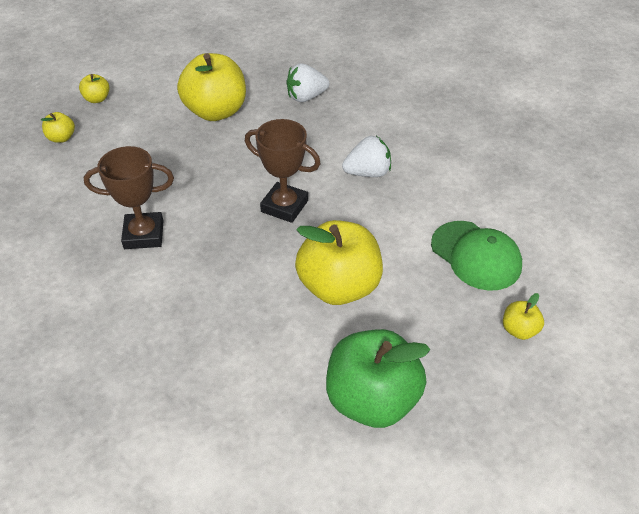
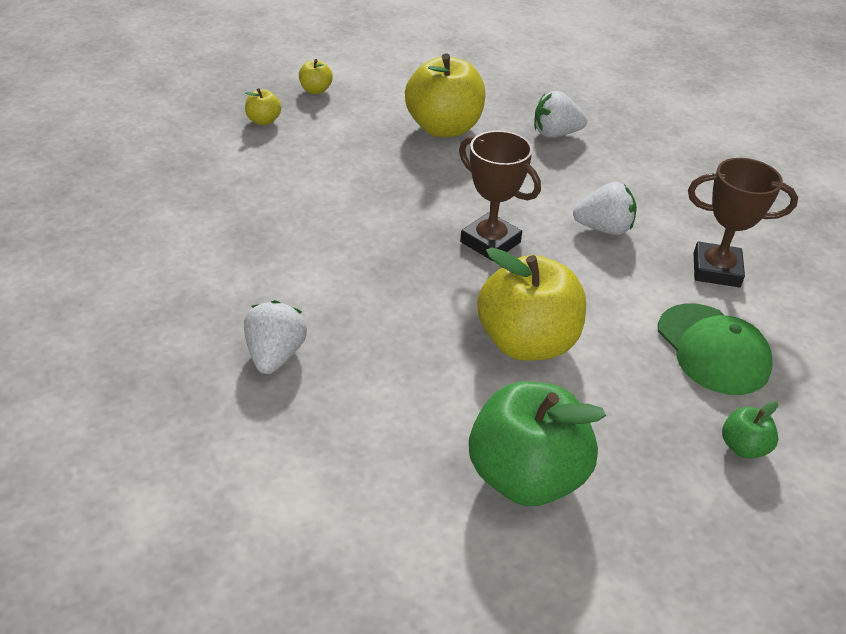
camera: 15 degrees right, 5 degrees down
(144, 235) = (318, 236): brown trophy -> brown trophy (716, 270)
(144, 352) = (275, 355): none -> white strawberry
(519, 330) = (743, 447): yellow apple -> green apple

